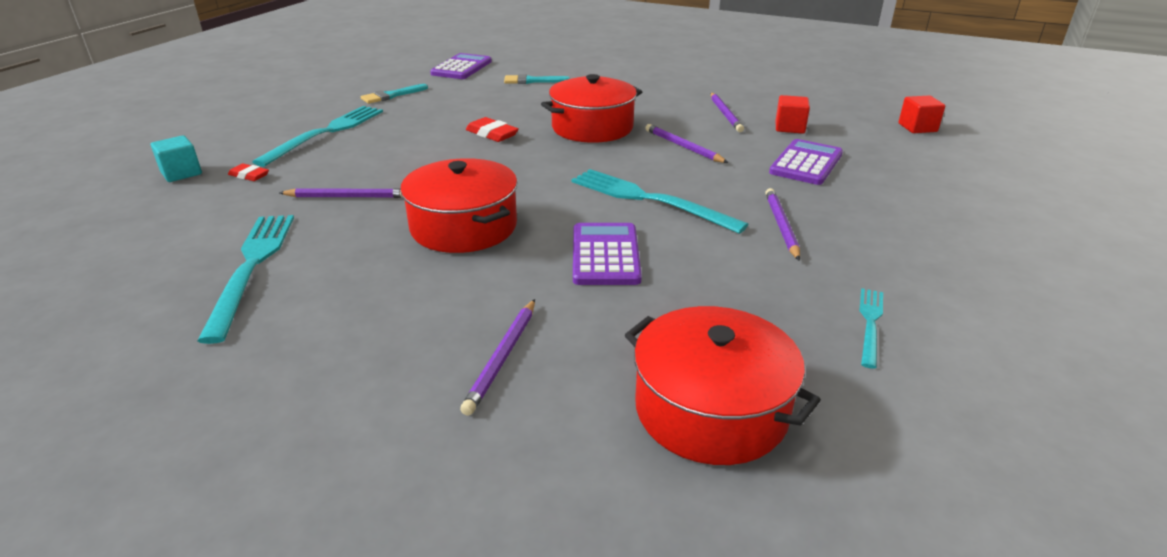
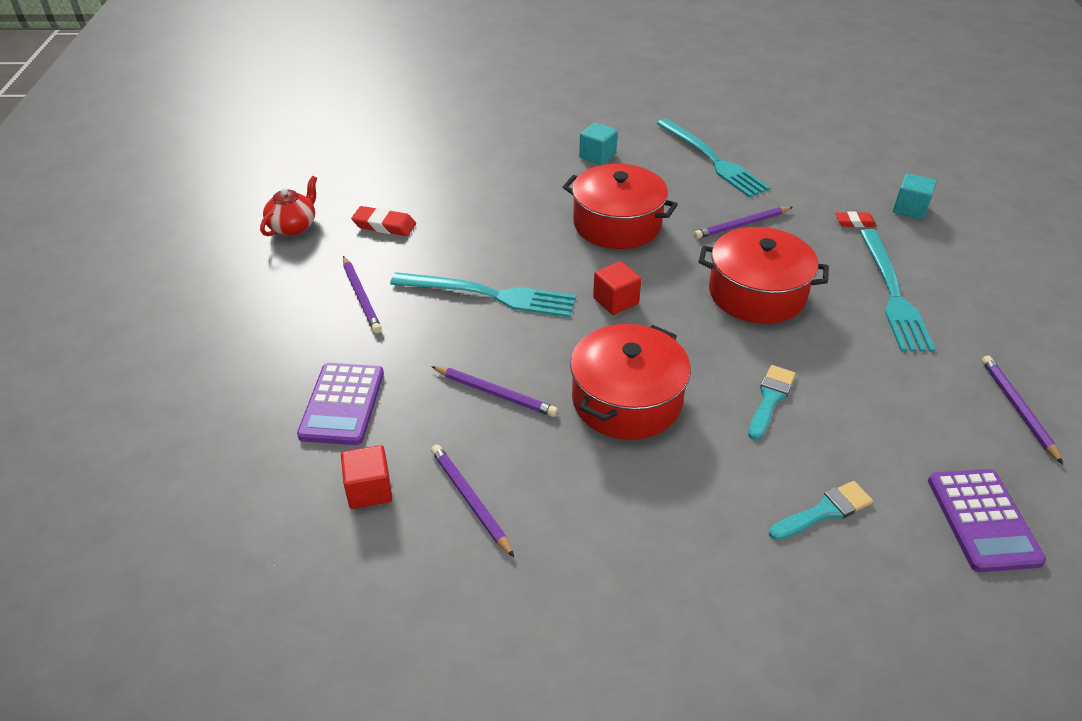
camera: 155 degrees right, 10 degrees up
(378, 315) = (597, 156): none -> turquoise cube
(391, 95) = (948, 391): turquoise brush -> turquoise brush (770, 399)
(492, 134) = (727, 348): red eraser -> red eraser (384, 225)
(502, 357) = (506, 154): purple pencil -> purple pencil (1018, 409)
(605, 255) = (492, 229): purple calculator -> none
(711, 409) = (384, 160): red pot -> red pot (757, 293)
(870, 323) = (293, 226): turquoise fork -> red teapot
(917, 127) = (173, 558): red cube -> red cube (615, 301)

